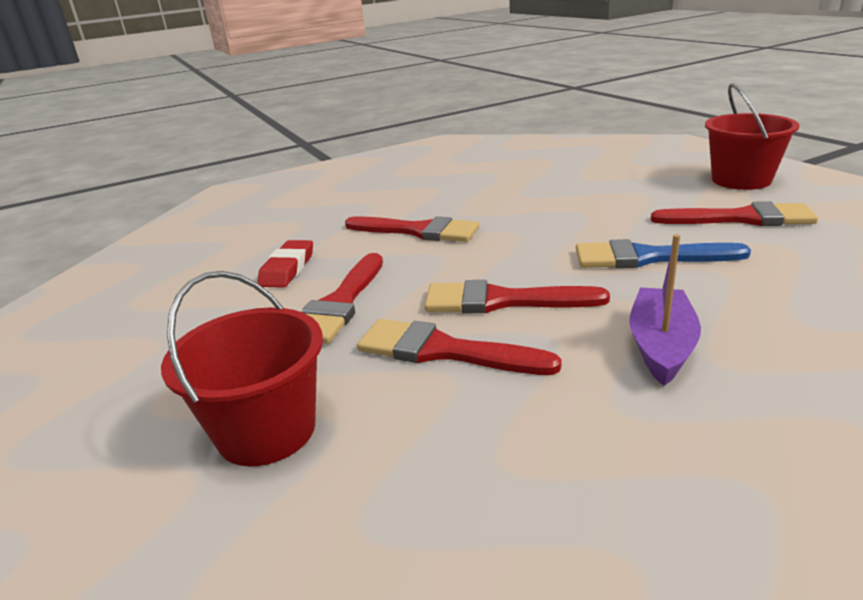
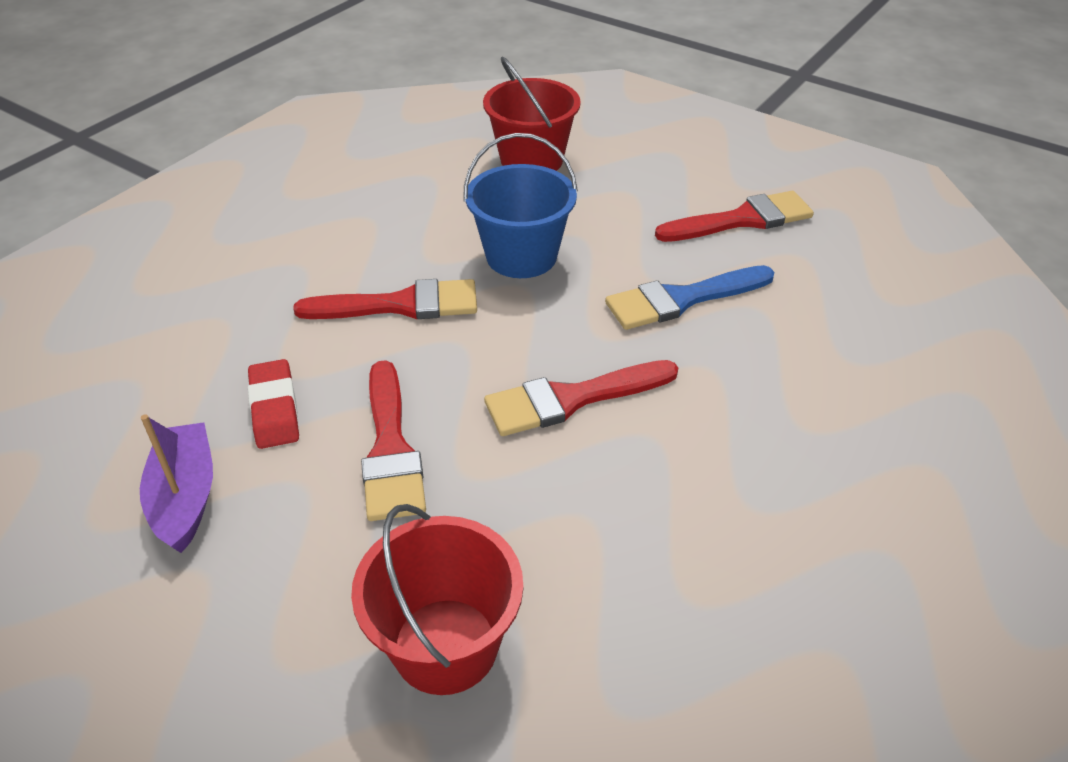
camera: 30 degrees left, 15 degrees up
(444, 351) = (555, 485): red brush -> none
(528, 217) = (521, 256): none -> blue bucket
(661, 346) = (751, 421): purple boat -> purple boat (185, 497)
(741, 180) = (715, 153): red bucket -> red bucket (531, 160)

